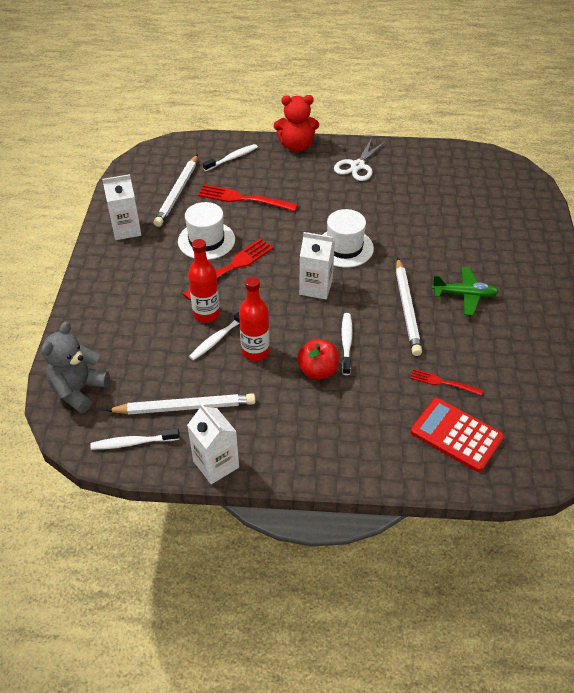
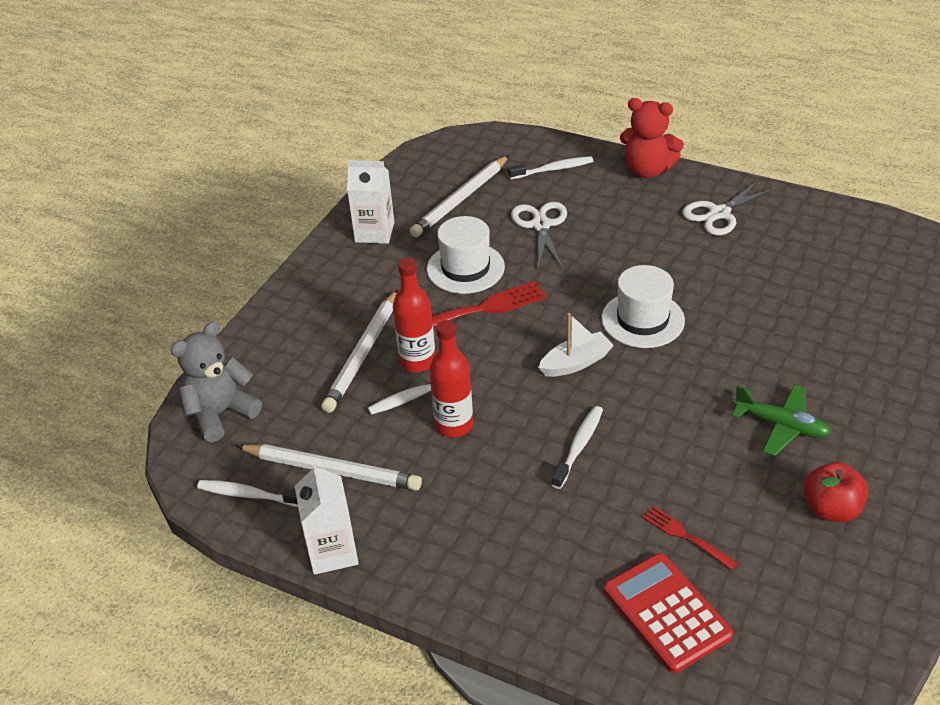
camera: 25 degrees right, 5 degrees down
(243, 199) = (541, 225): red fork -> white scissors
(316, 287) = (576, 363): white carton -> white boat
(318, 371) = (521, 472): red apple -> red apple (831, 509)
(407, 309) = (687, 423): white pencil -> white pencil (363, 354)

